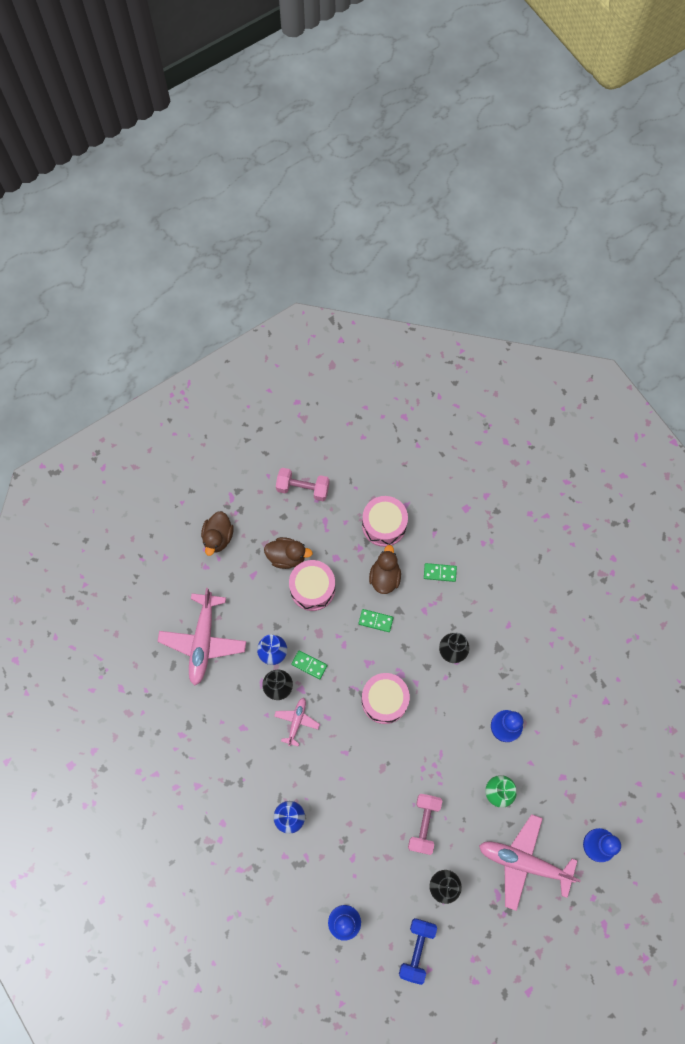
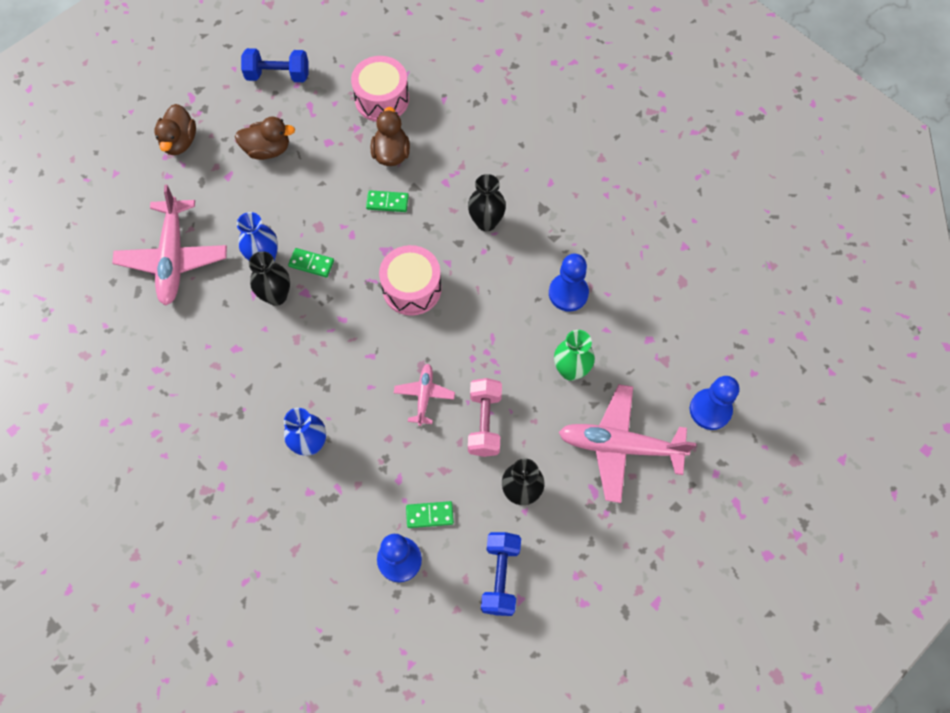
camera: 10 degrees left, 5 degrees down
(296, 721) = (304, 330): pink plane -> pink plane (424, 395)
(303, 488) = (278, 75): pink dumbbell -> blue dumbbell
(312, 588) = (304, 179): pink drum -> none
(440, 573) = (457, 139): green domino -> green domino (429, 515)

